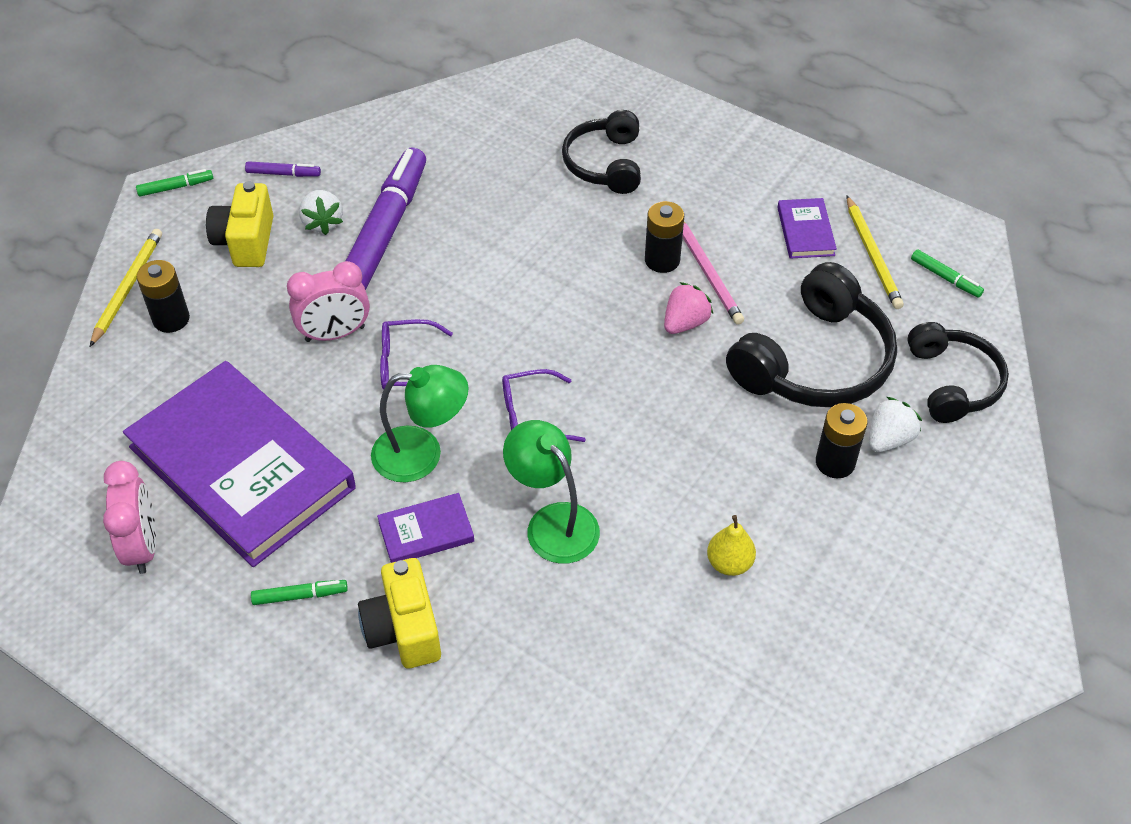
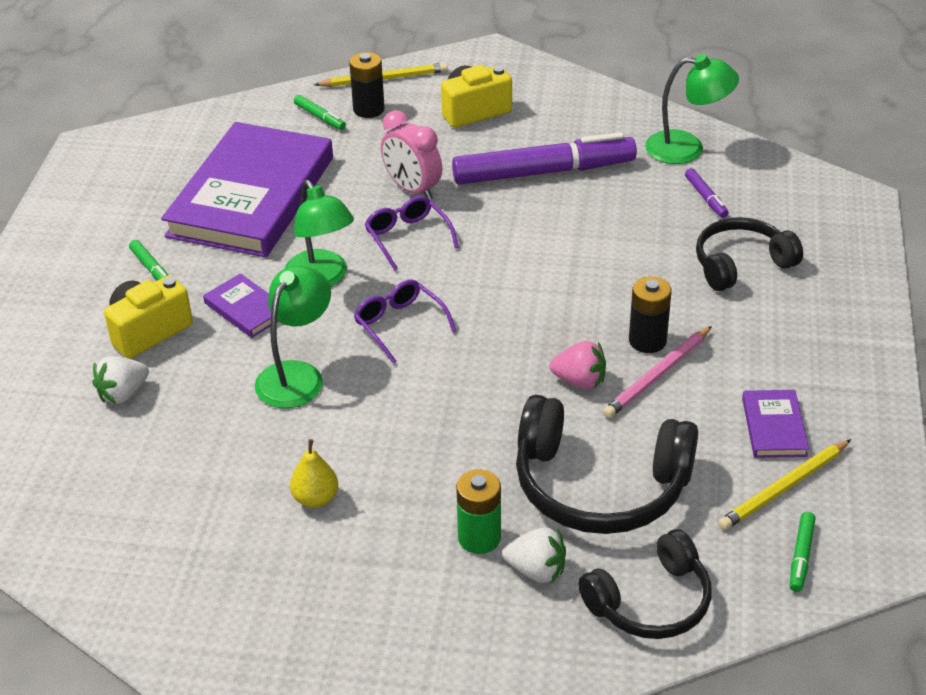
camera: 65 degrees right, 10 degrees down
(143, 546) = (156, 182): pink clock -> none
(176, 187) = (502, 58): green marker -> green marker (320, 117)
(283, 174) = (562, 99): purple marker -> purple marker (705, 198)
(322, 223) = (525, 138): white strawberry -> white strawberry (123, 394)
(427, 127) = (687, 148): none -> green lamp
(805, 231) = (774, 427): purple book -> purple book turned 60 degrees counterclockwise
(835, 462) = (479, 538): black battery -> green battery

